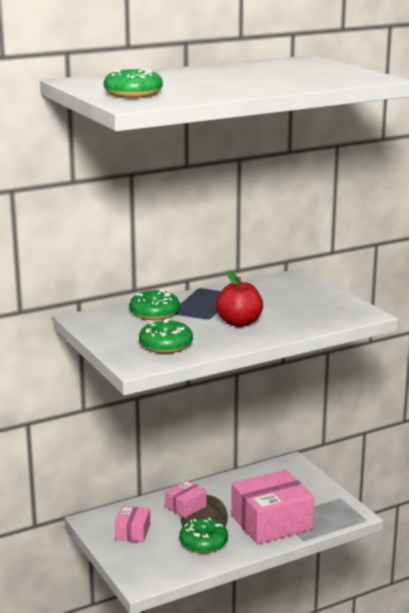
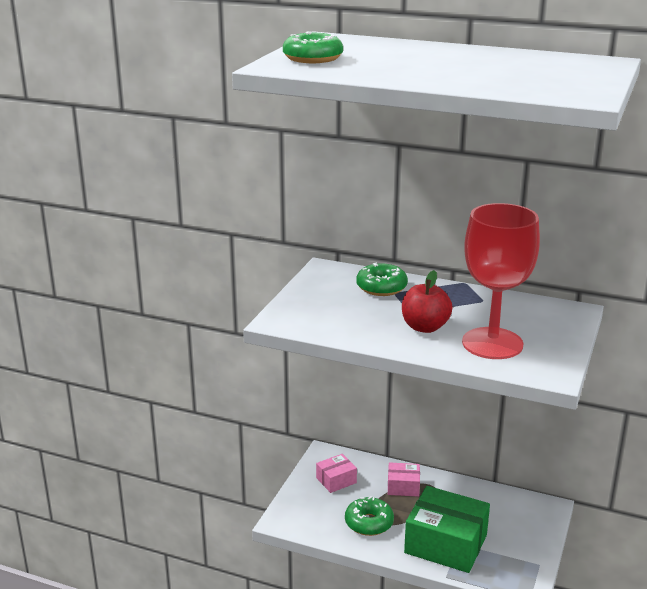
camera: 50 degrees right, 5 degrees up
(166, 345) = (330, 317): green donut -> none
(271, 522) = (446, 544): pink box -> green box
(297, 313) = (492, 343): none -> red goblet

